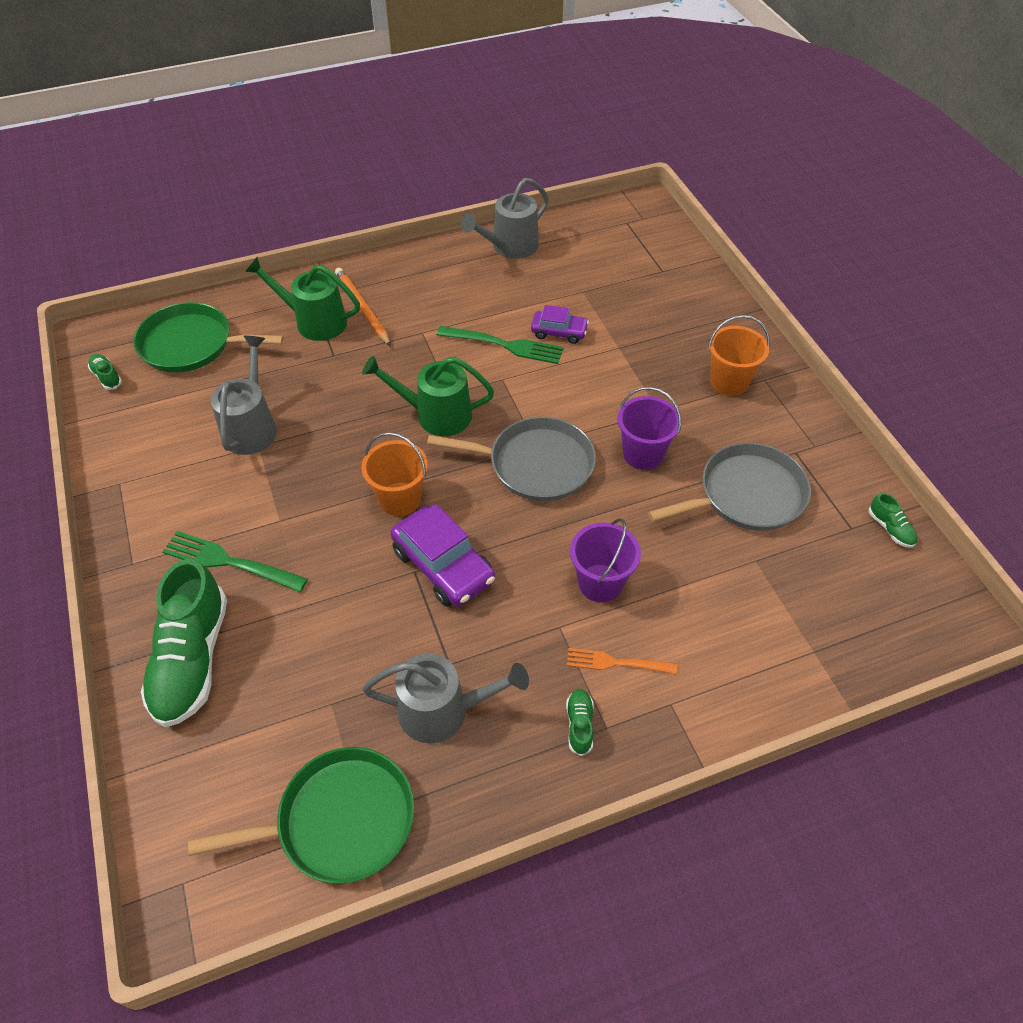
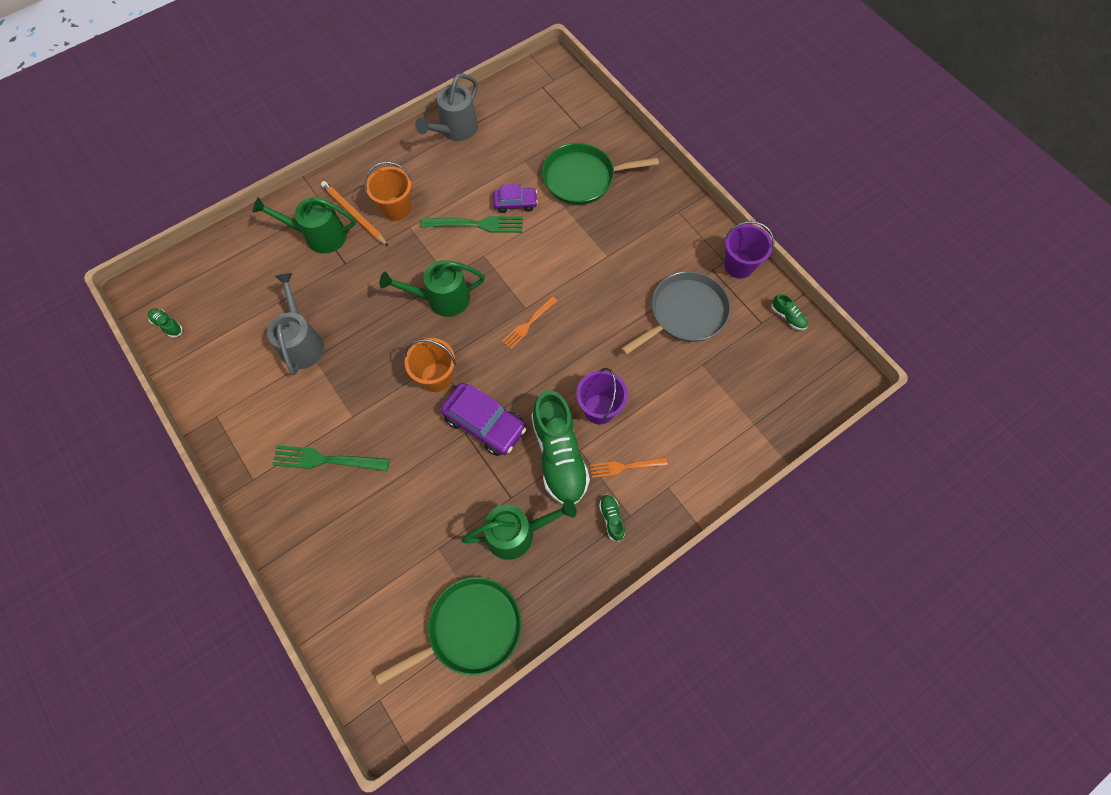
camera: 15 degrees left, 15 degrees up
(191, 344) = (226, 279): green pan -> green pan (582, 178)
(192, 659) = (326, 542): green shoe -> green shoe (559, 455)
(443, 711) = (517, 533): grey watering can -> green watering can
(535, 464) = (528, 324): grey pan -> orange fork
(643, 454) = (604, 297): purple bucket -> purple bucket (739, 265)
(729, 382) = (653, 219): orange bucket -> orange bucket (396, 208)

